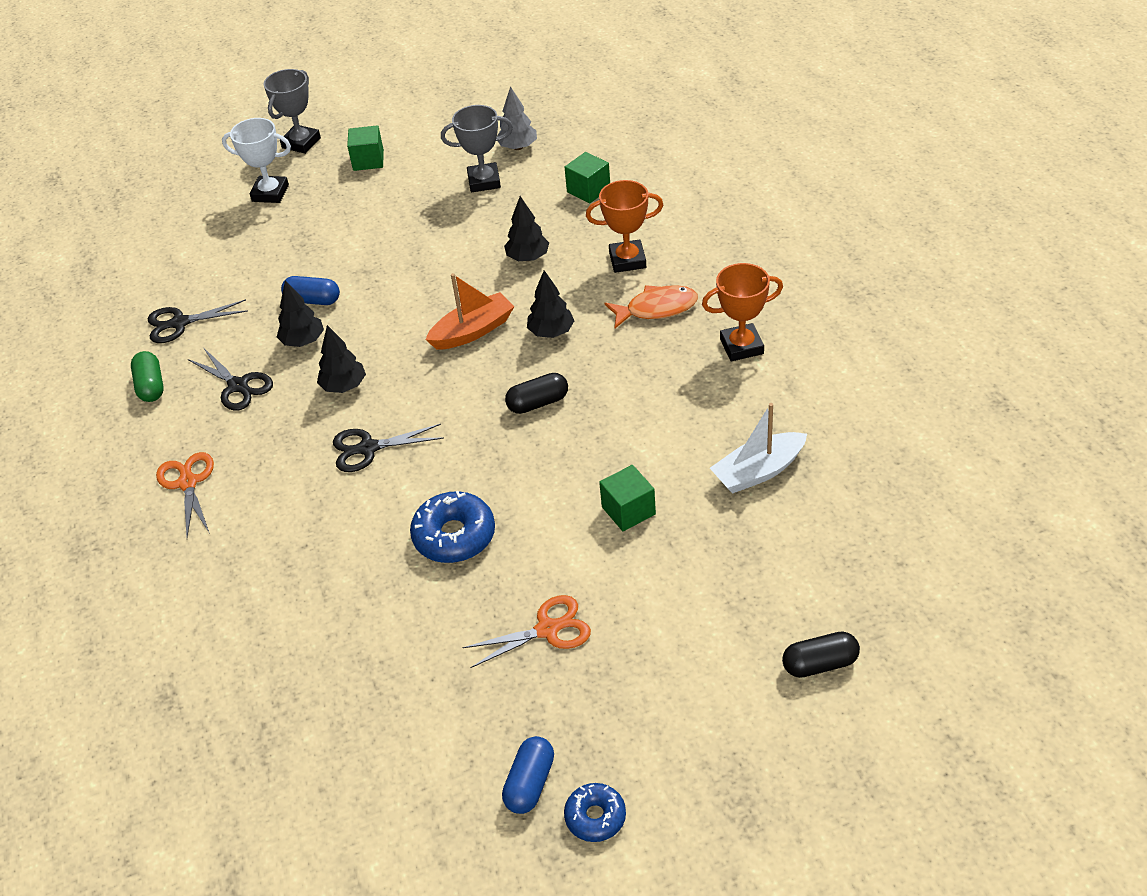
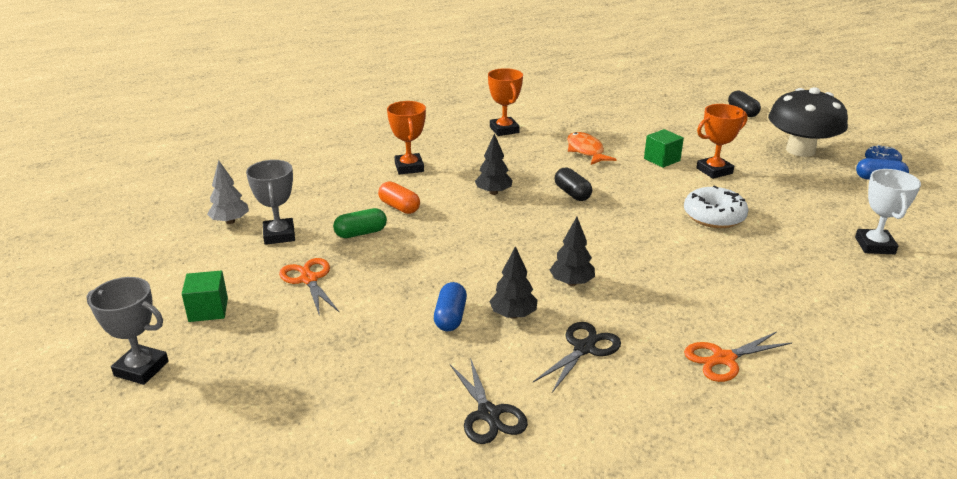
camera: 100 degrees left, 15 degrees down
(151, 386) = (597, 417): green capsule -> green capsule (361, 233)
(270, 193) = (244, 379): white trophy -> white trophy (874, 246)
(368, 448) = (642, 261): black scissors -> none
(454, 536) = (714, 216): blue donut -> white donut
(473, 331) = (493, 225): orange boat -> none
(528, 257) = (399, 207): black tree -> orange capsule
(548, 629) = (770, 180): orange scissors -> orange scissors (309, 279)
(585, 566) = (714, 171): none -> orange trophy
(588, 190) = (312, 186): green cube -> none
(649, 705) = (800, 150): none -> black mushroom
(657, 309) = (466, 156): orange fish -> orange fish (586, 151)
(758, 471) = (614, 125): white boat -> none

